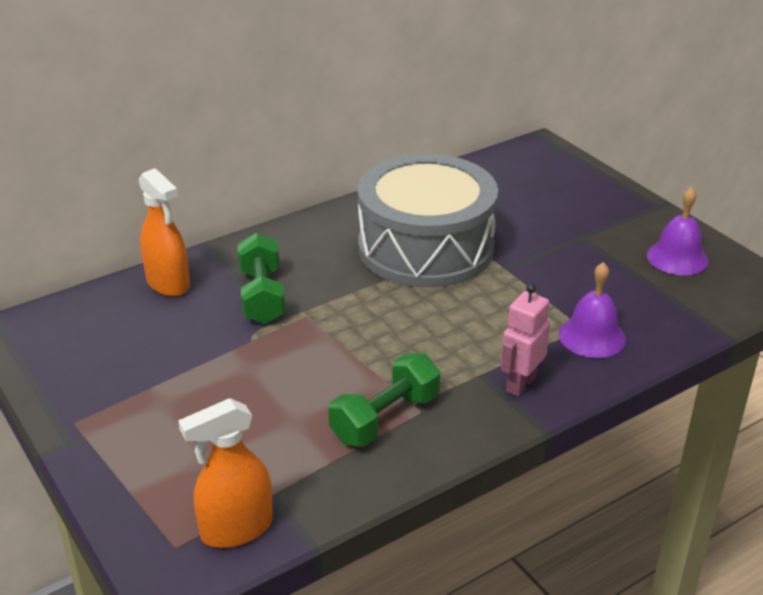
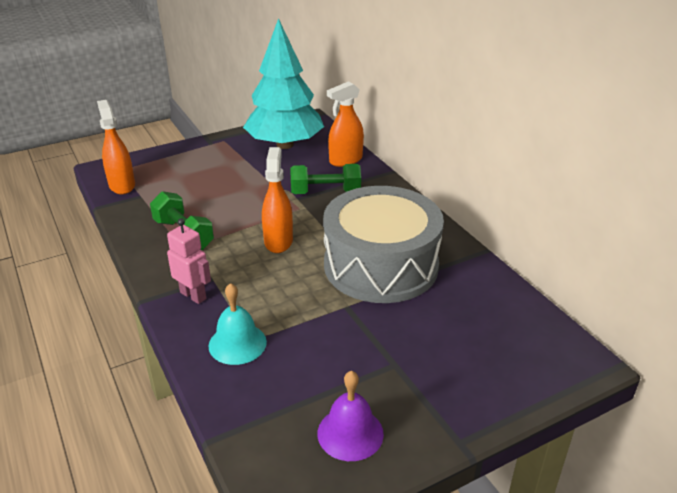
camera: 95 degrees right, 0 degrees up
(105, 347) = (284, 145): none -> turquoise tree
(389, 327) = (278, 241): none -> orange spray bottle
(592, 336) = (237, 343): purple bell -> turquoise bell

